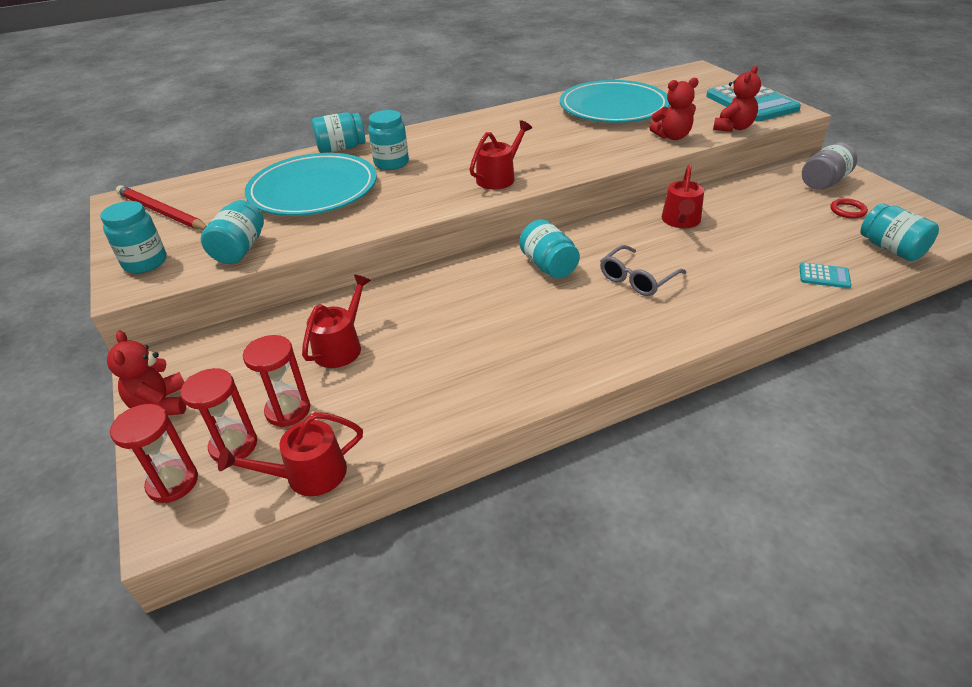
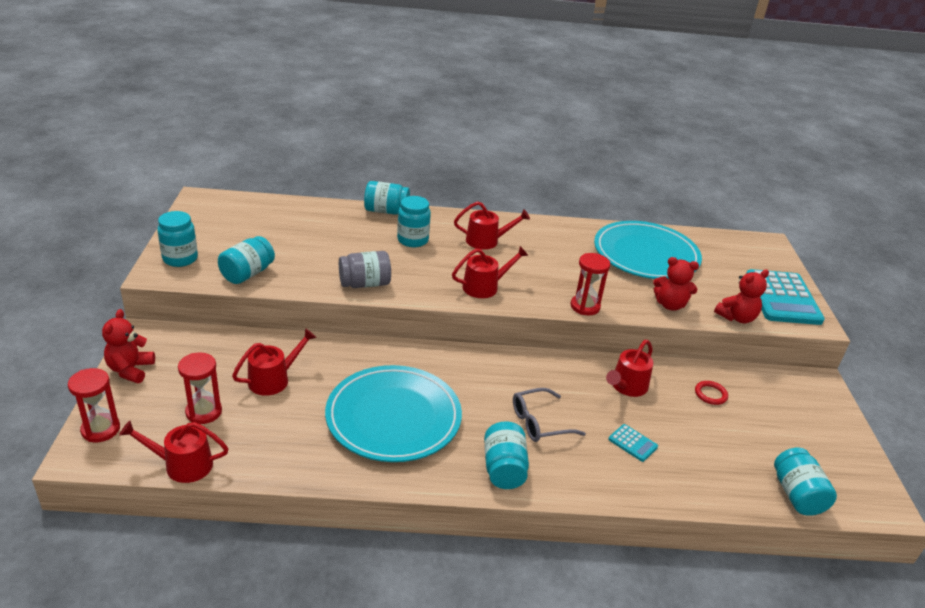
camera: 20 degrees right, 5 degrees down
(161, 212) = (219, 220): red pencil -> none
(233, 446) = (153, 421): red hourglass -> red hourglass (585, 306)
(313, 190) = (335, 242): turquoise plate -> turquoise plate (393, 417)
(463, 141) = (486, 241): none -> red watering can
(548, 266) = (478, 380): turquoise jar -> turquoise jar (504, 469)
(823, 182) = (800, 404): grey jar -> grey jar (365, 284)
(824, 276) = (705, 492): turquoise calculator -> turquoise calculator (632, 443)
(847, 210) = (794, 441): red ring -> red ring (710, 394)

